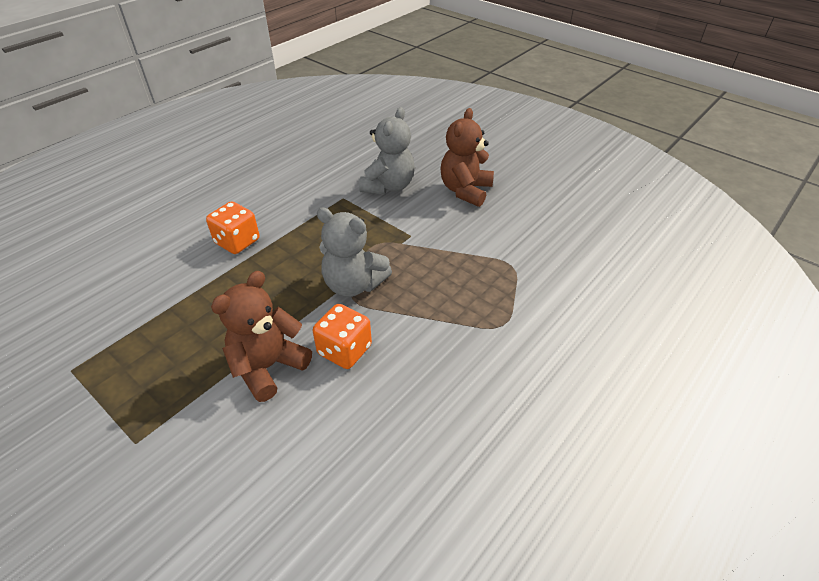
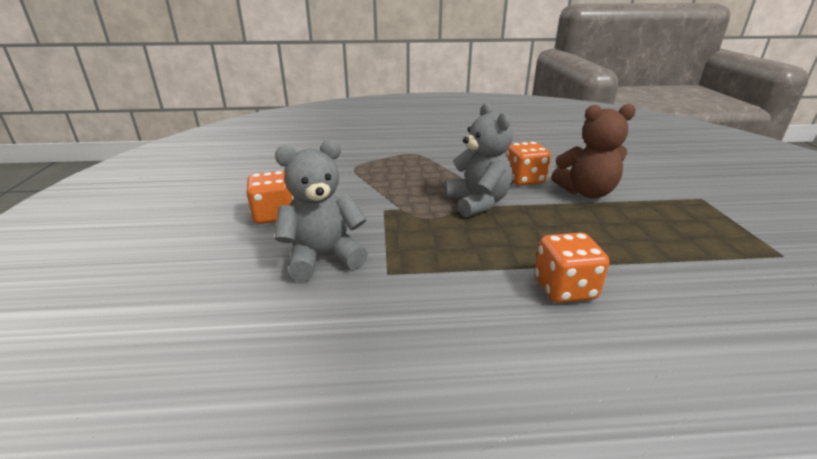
camera: 135 degrees left, 15 degrees down
(465, 190) = (274, 215): brown teddy bear -> orange dice

